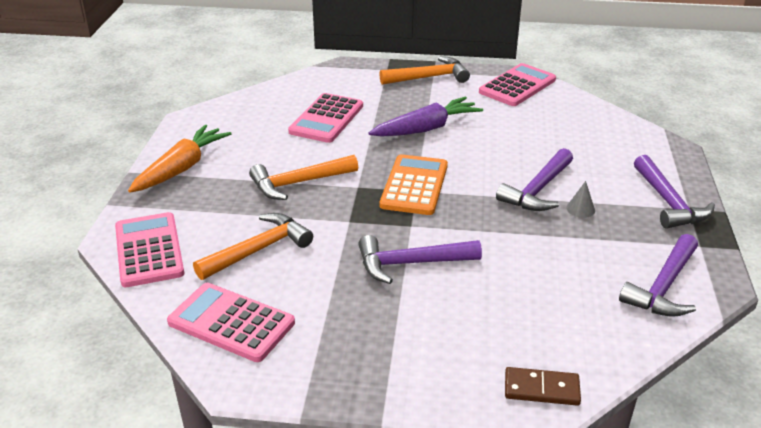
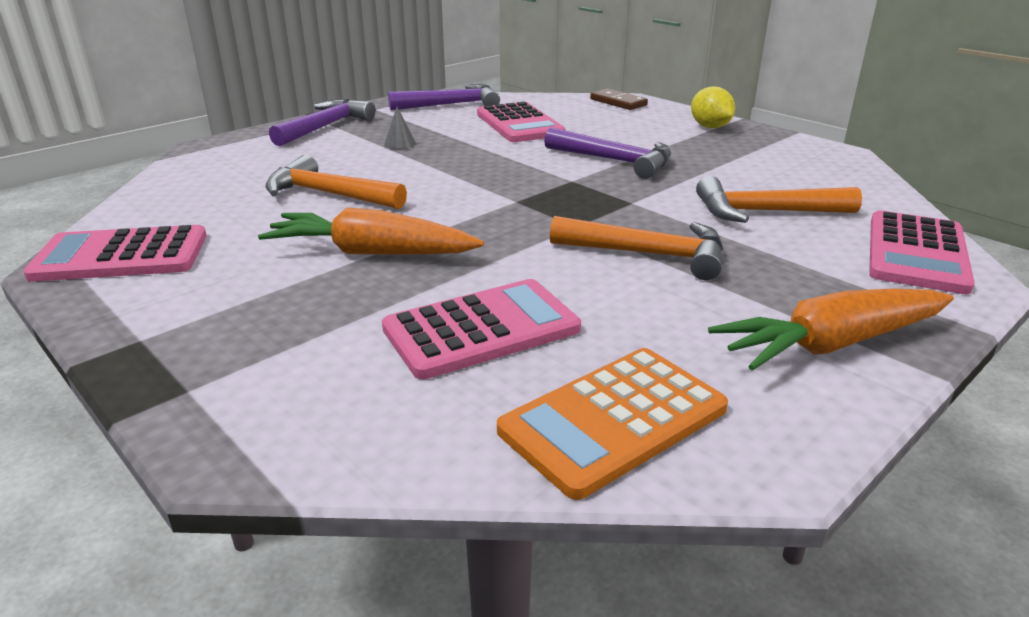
camera: 140 degrees left, 5 degrees down
(231, 323) = (831, 177): pink calculator -> pink calculator (519, 124)
(393, 374) = (710, 127): none -> yellow lemon
(414, 185) = (510, 204): orange calculator -> orange calculator (613, 420)
(427, 128) = (370, 252): purple carrot -> orange carrot
(429, 77) = (175, 331): orange hammer -> orange hammer (329, 194)
(538, 190) = (400, 163): purple hammer -> none

